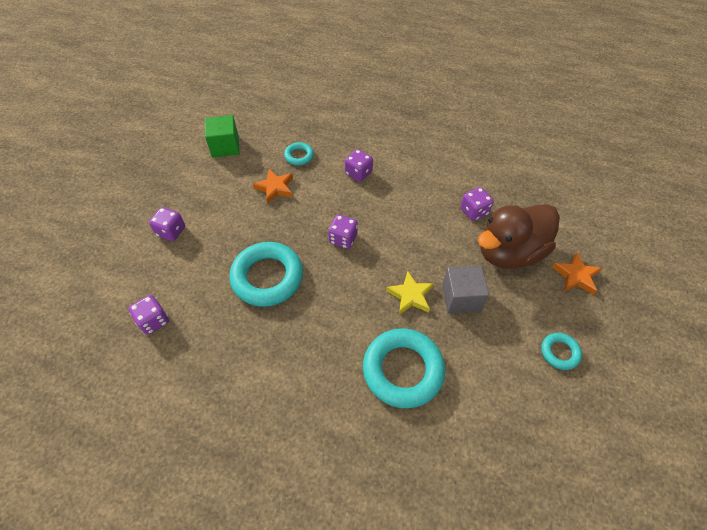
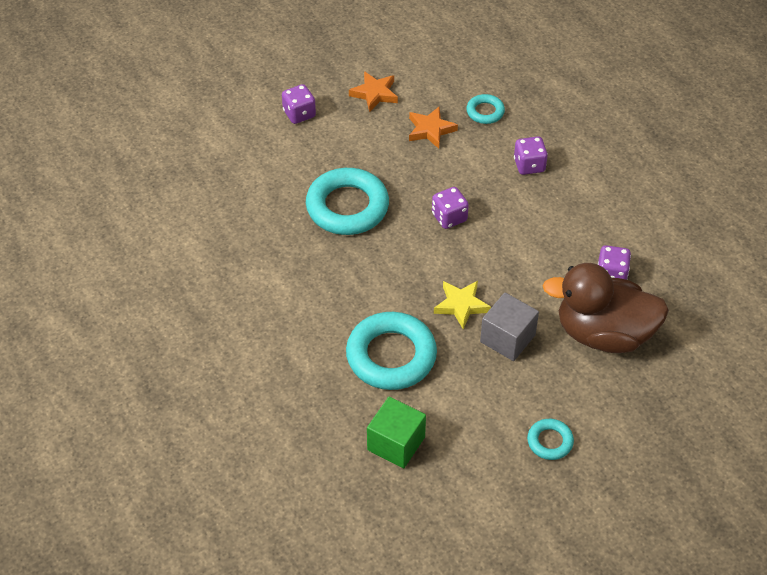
camera: 40 degrees right, 5 degrees down
(154, 321) = (223, 182): purple dice -> none
(225, 146) = (420, 59): green cube -> green cube (396, 443)
(576, 276) = (648, 398): orange star -> orange star (374, 94)

